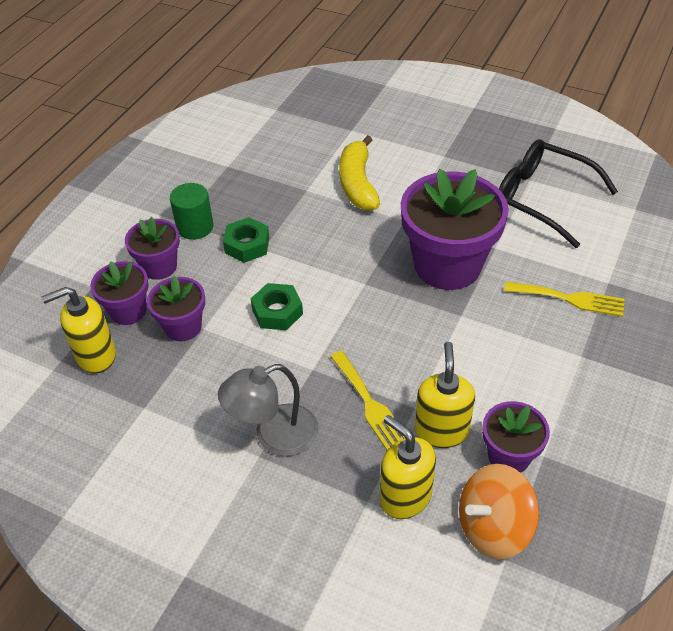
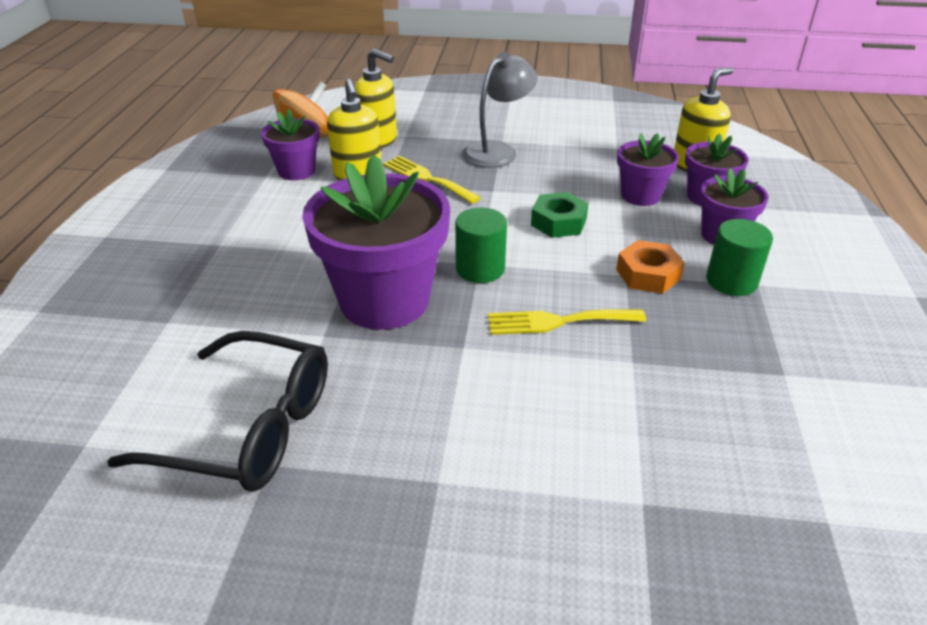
camera: 160 degrees right, 10 degrees down
(247, 245) = (648, 274): green nut -> orange nut
(358, 183) = (562, 388): yellow banana -> none
(366, 278) = (480, 269): none -> green cylinder
(570, 299) = (223, 293): yellow fork -> yellow fork (558, 321)

